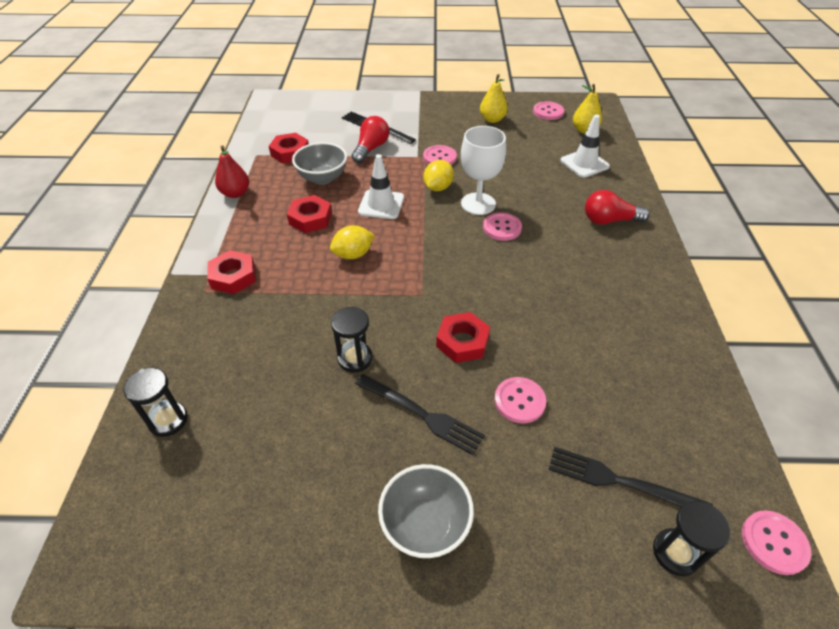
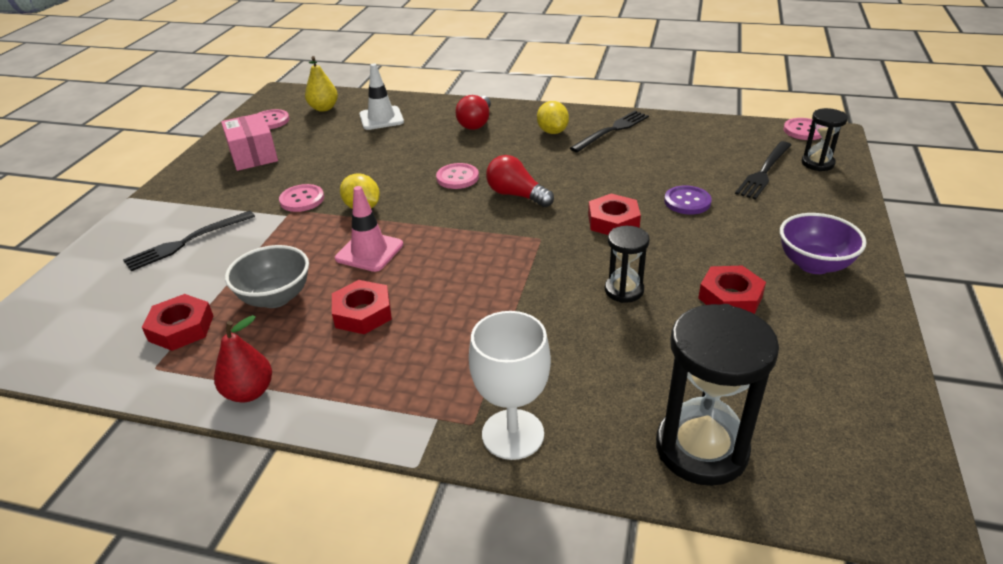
camera: 75 degrees left, 10 degrees down
(168, 420) = (701, 449): black hourglass -> black hourglass, size x1.82
(233, 276) = (452, 391): red nut -> red nut (730, 297)
(353, 254) = (454, 280): yellow lemon -> yellow lemon (552, 131)
(371, 149) = (238, 250): red light bulb -> red light bulb (516, 195)
(381, 205) = (369, 252): white traffic cone -> pink traffic cone
(421, 414) = (699, 255): black fork -> black fork (612, 130)
(425, 525) = (814, 264): grey bowl -> purple bowl
(478, 204) = (409, 186): white goblet -> white goblet (513, 434)
(492, 119) = (253, 155): yellow pear -> pink box
(519, 401) = (687, 202): pink button -> purple button

